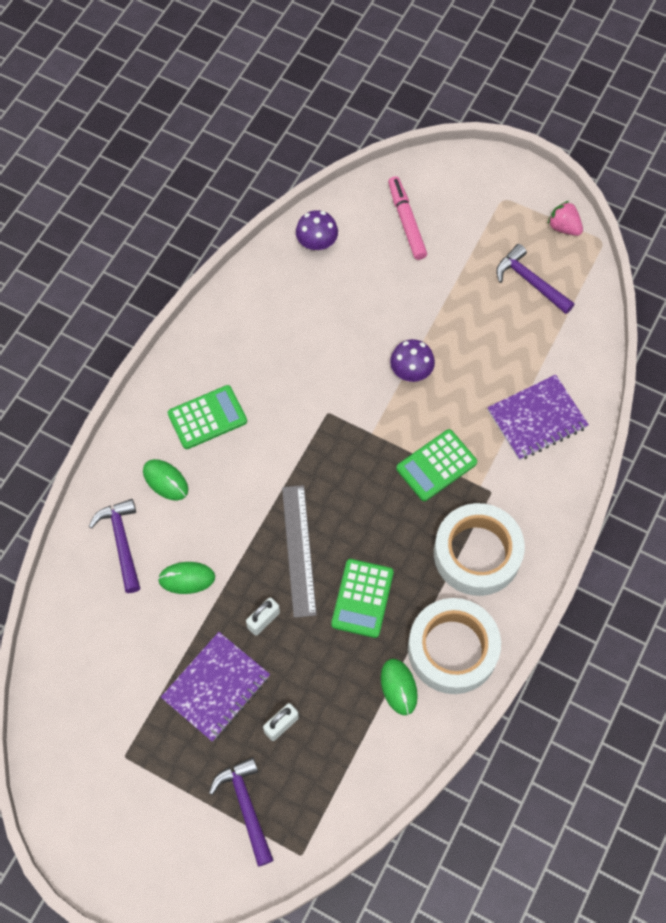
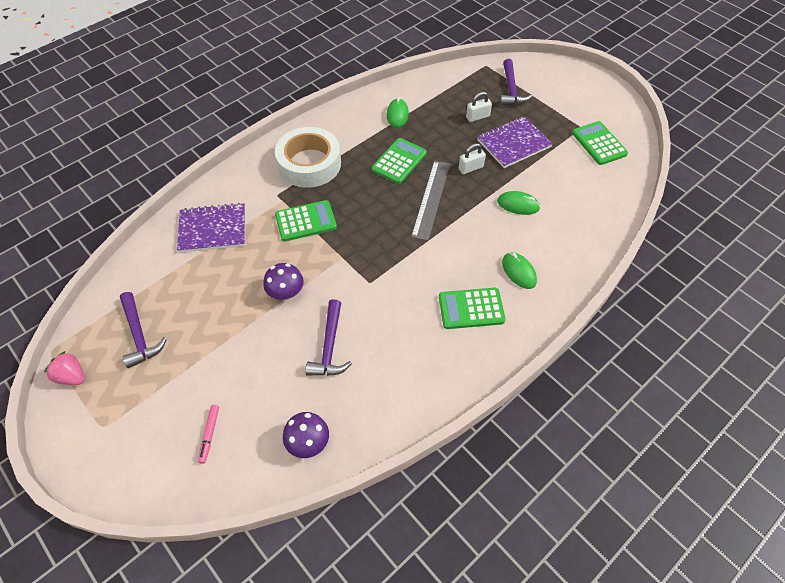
camera: 160 degrees left, 10 degrees down
(94, 730) = (599, 143): none -> green calculator
(121, 542) = (562, 240): purple hammer -> purple hammer (330, 347)
(406, 222) = (209, 435): pink marker -> pink marker, size x0.58
(452, 649) = (354, 122): white tape -> none
(563, 227) = (72, 376): pink strawberry -> pink strawberry turned 150 degrees clockwise

